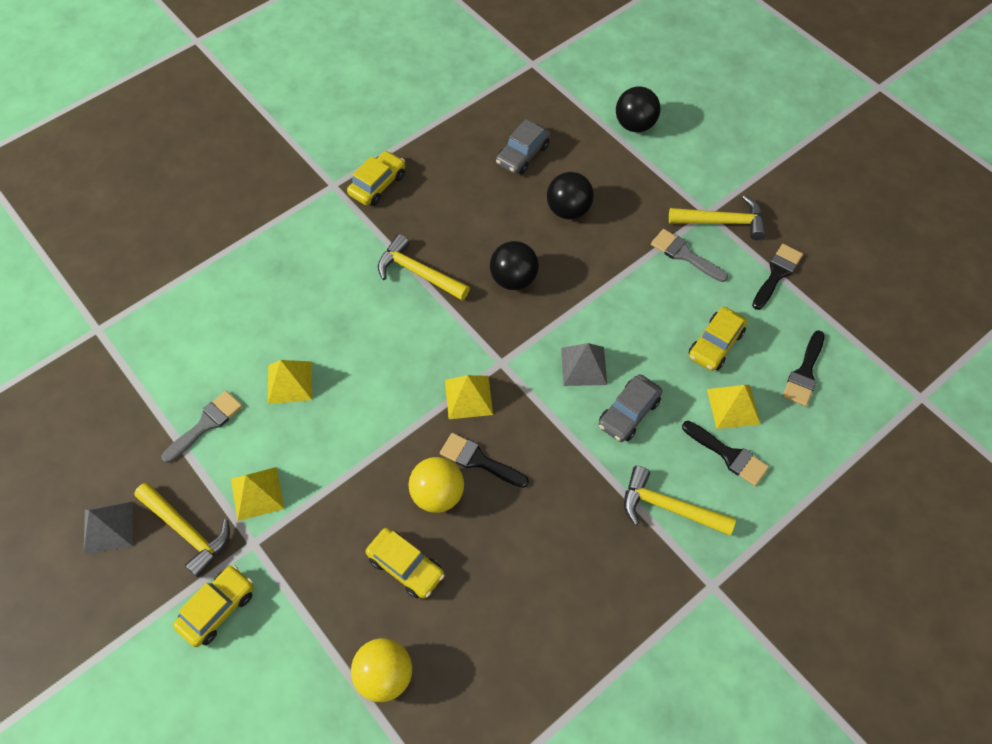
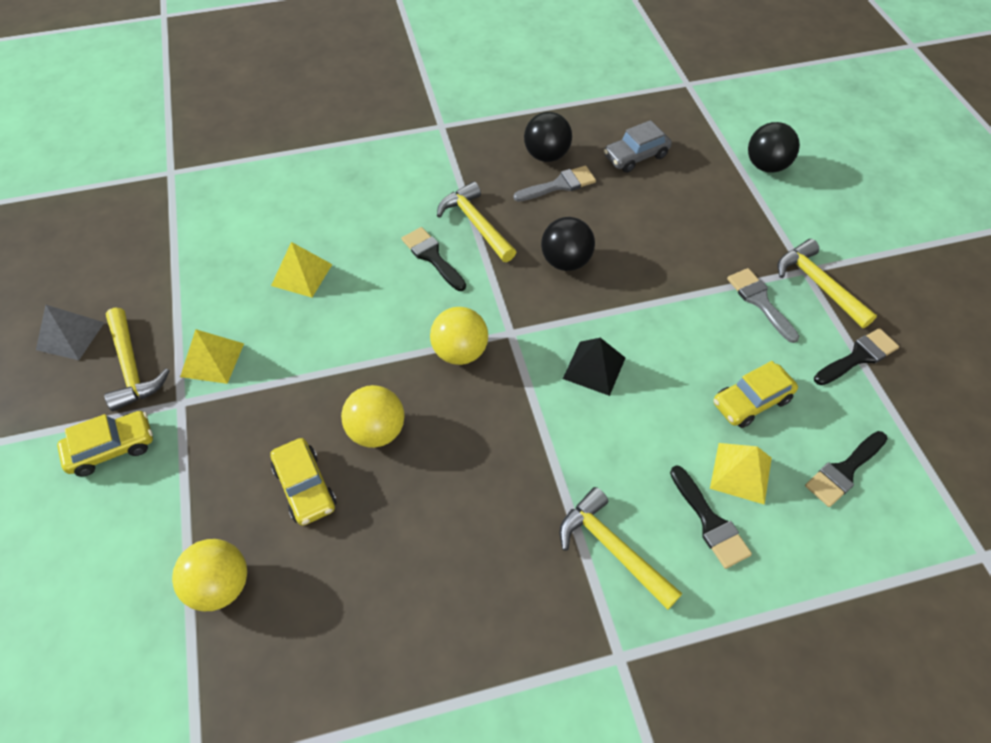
camera: 25 degrees right, 5 degrees down
(206, 424) = (207, 282): grey brush -> grey brush (559, 185)
(377, 184) = (482, 138): yellow car -> none
(468, 397) = (460, 352): yellow pyramid -> yellow ball
(479, 460) = (436, 415): black brush -> black brush (432, 257)
(568, 210) = (655, 219): black ball -> black ball (546, 155)
(584, 366) = (594, 368): grey pyramid -> black pyramid
(628, 413) = (618, 433): grey car -> none
(722, 222) = (818, 285): yellow hammer -> yellow hammer turned 150 degrees counterclockwise

